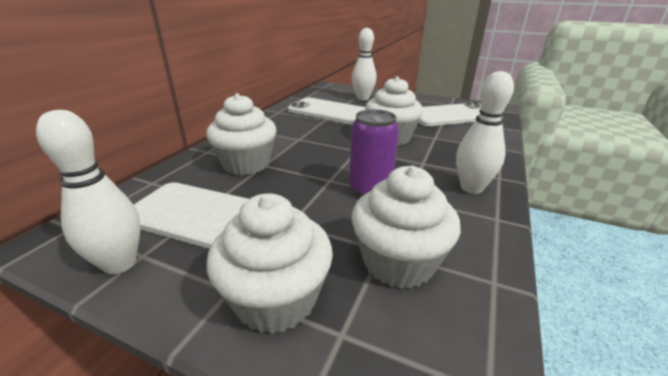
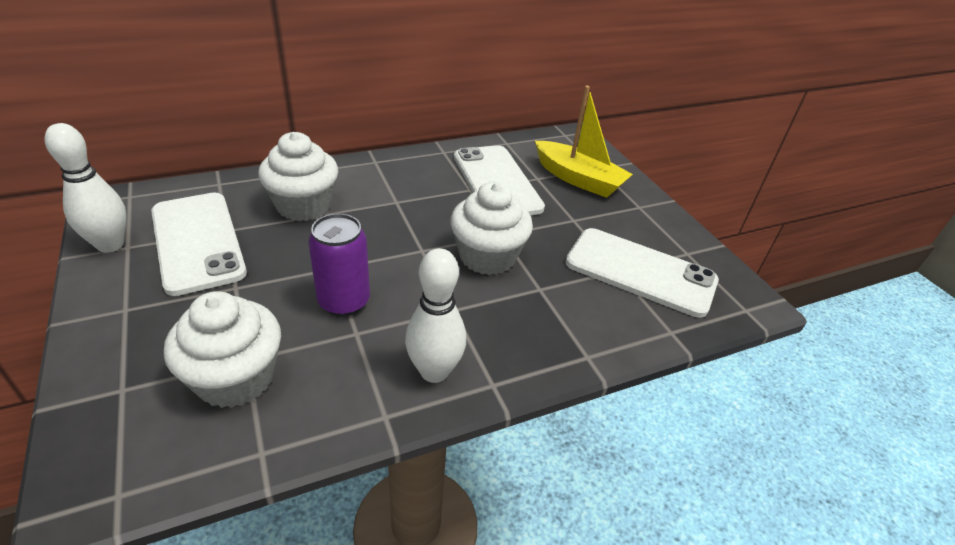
camera: 40 degrees right, 10 degrees up
(276, 299) = (132, 337): white cupcake -> none
(362, 98) = (578, 179): white bowling pin -> yellow boat

